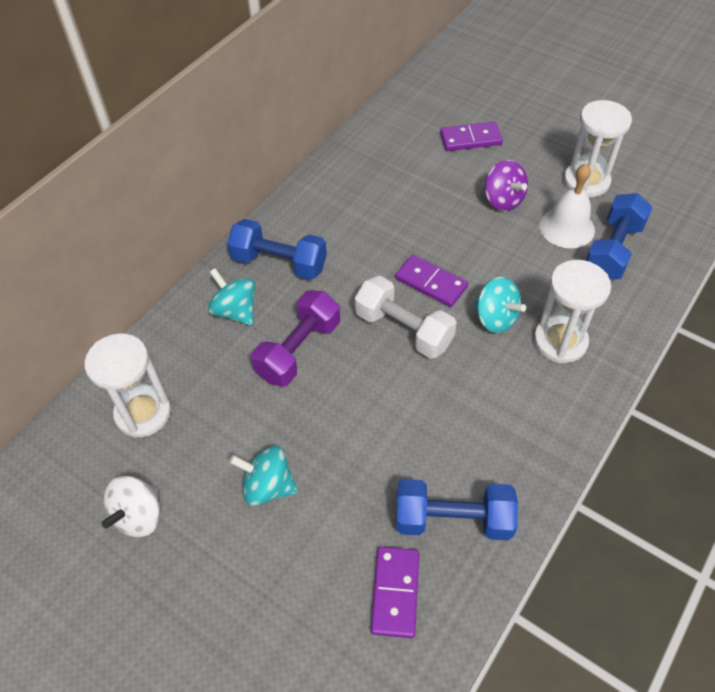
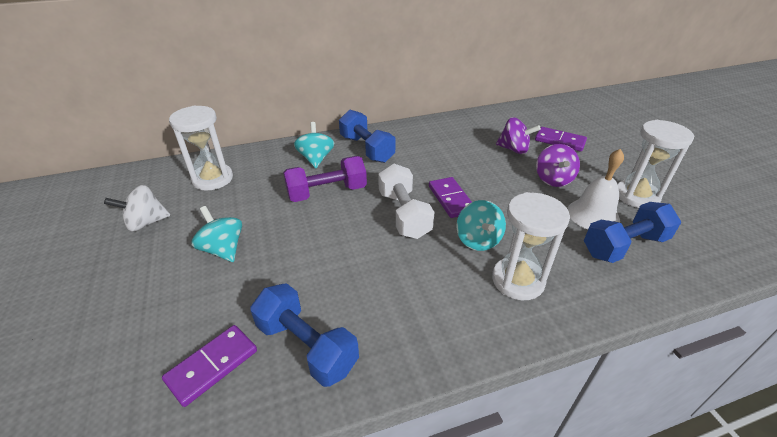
camera: 35 degrees right, 15 degrees down
(435, 176) = (514, 149): none -> purple spinning top

